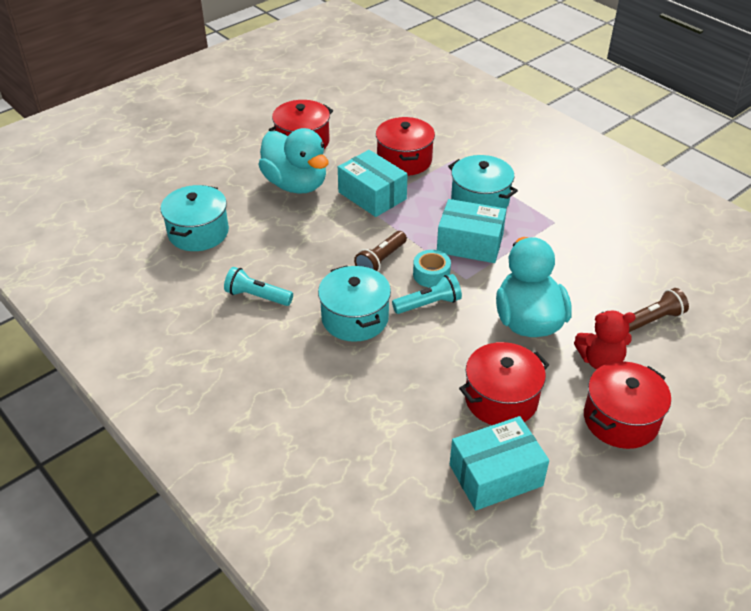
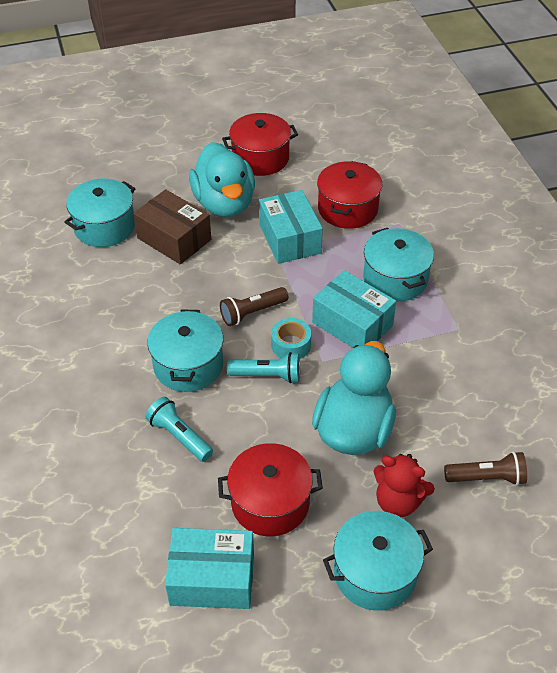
camera: 25 degrees right, 5 degrees up
(257, 296) = (115, 311): turquoise flashlight -> turquoise flashlight (179, 436)
(270, 224) = (174, 239): none -> brown box
(620, 419) = (375, 573): red pot -> turquoise pot

